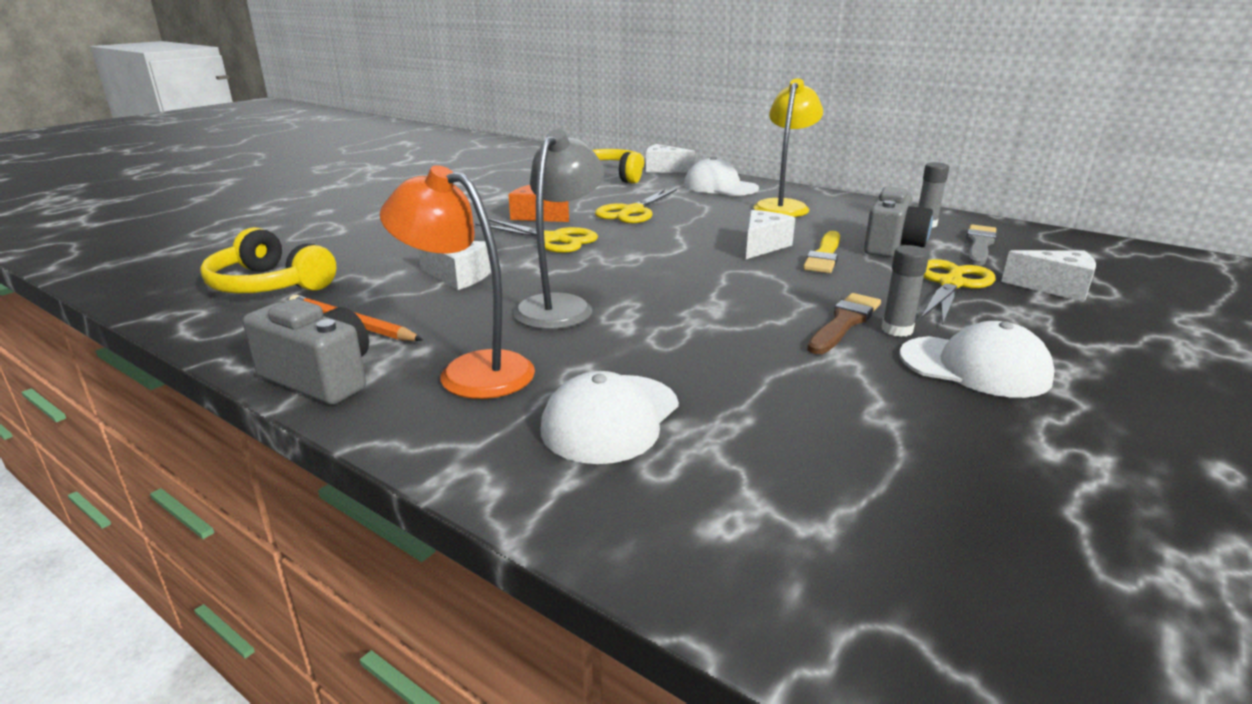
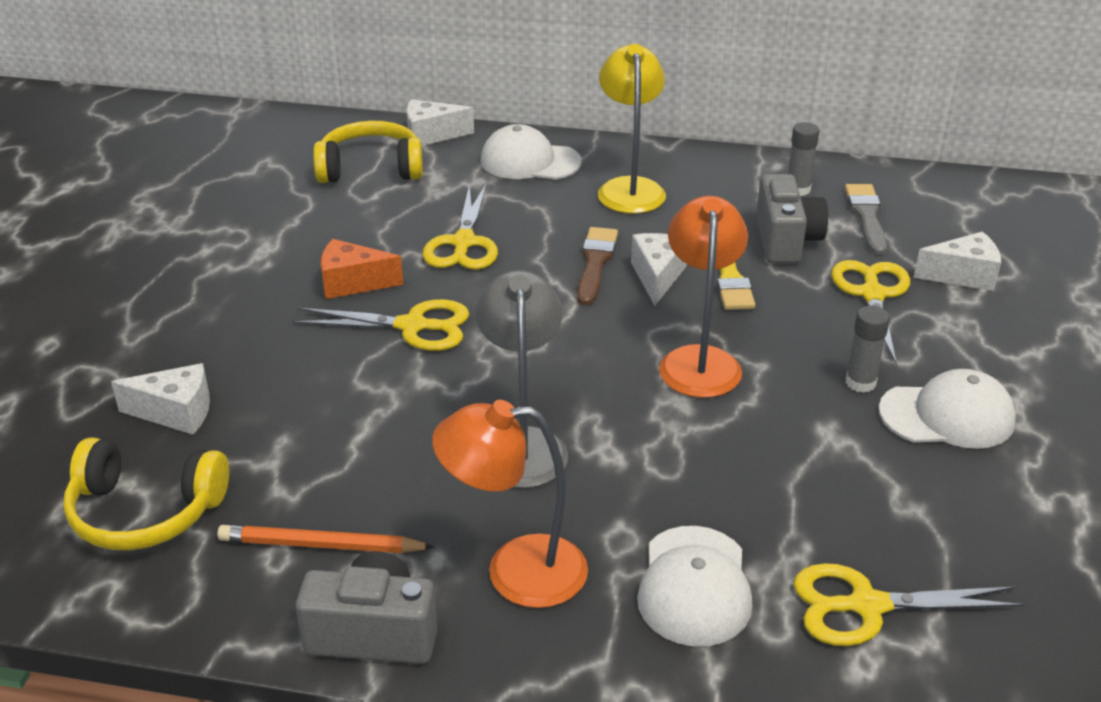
camera: 25 degrees left, 10 degrees up
(458, 277) = (364, 429): white cheese -> white cheese (176, 413)
(755, 291) = (699, 360): none -> orange lamp
(773, 478) = (866, 606): none -> yellow scissors
(844, 322) = (810, 386): brown brush -> brown brush (595, 263)

